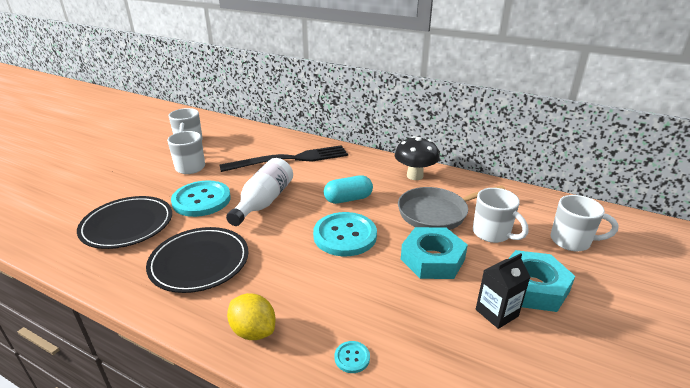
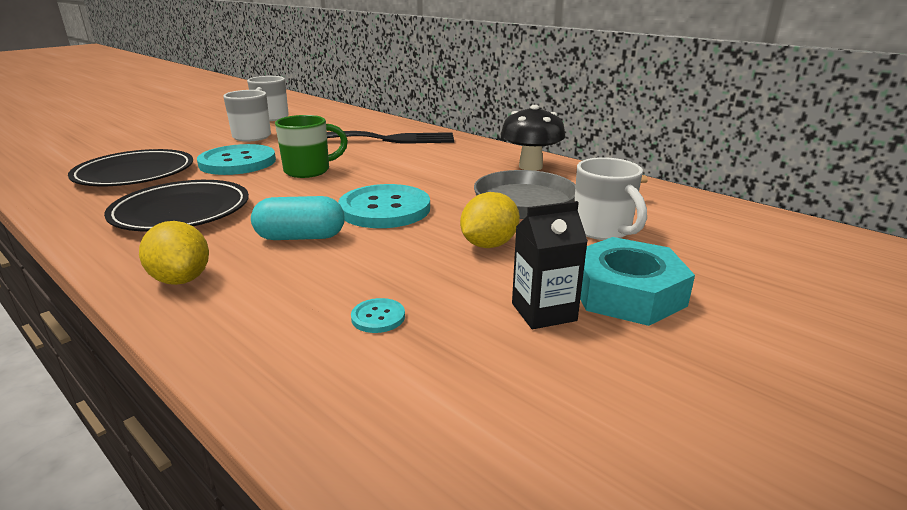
camera: 15 degrees right, 5 degrees down
(264, 202) = (309, 171): white bottle -> green mug
(348, 199) = (419, 178): turquoise capsule -> turquoise capsule (301, 237)
(352, 357) = (283, 325): turquoise button -> turquoise button (378, 317)
(432, 259) = (489, 245): turquoise nut -> yellow lemon
(572, 241) = (732, 253): white mug -> none

